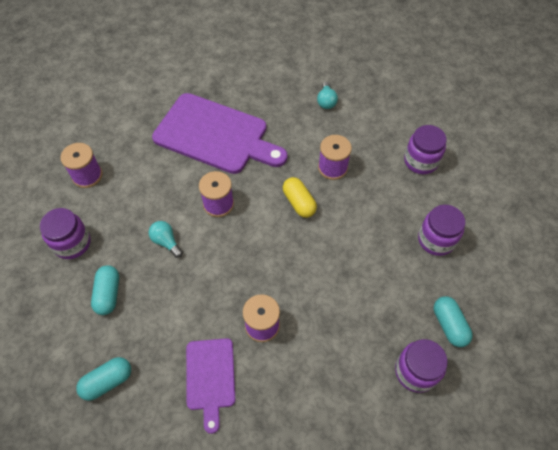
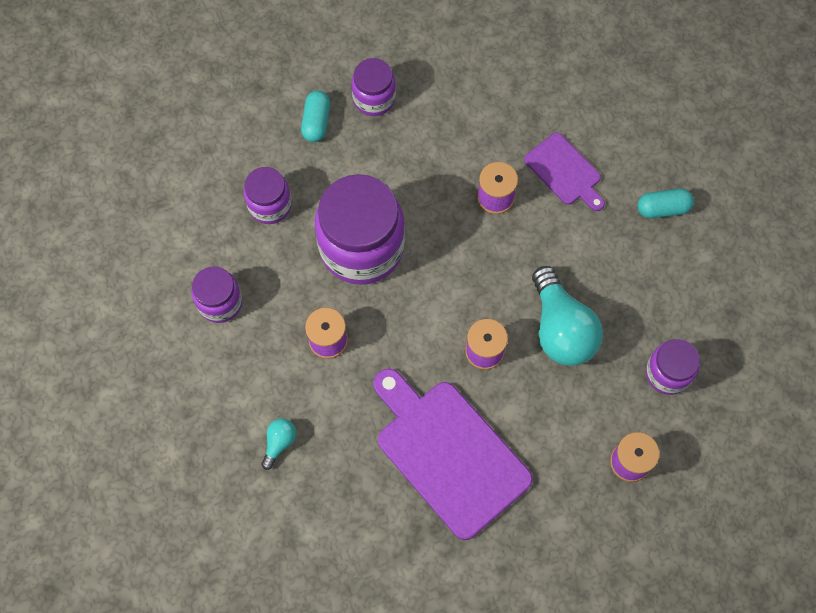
camera: 155 degrees left, 10 degrees up
(108, 294) = (641, 295): turquoise capsule -> none
(166, 242) = (561, 329): turquoise light bulb -> turquoise light bulb, size x2.19
(210, 377) = (564, 172): purple cutting board -> purple cutting board turned 120 degrees clockwise
(299, 202) = (392, 312): yellow capsule -> none
(347, 238) = (361, 247): none -> purple jar

